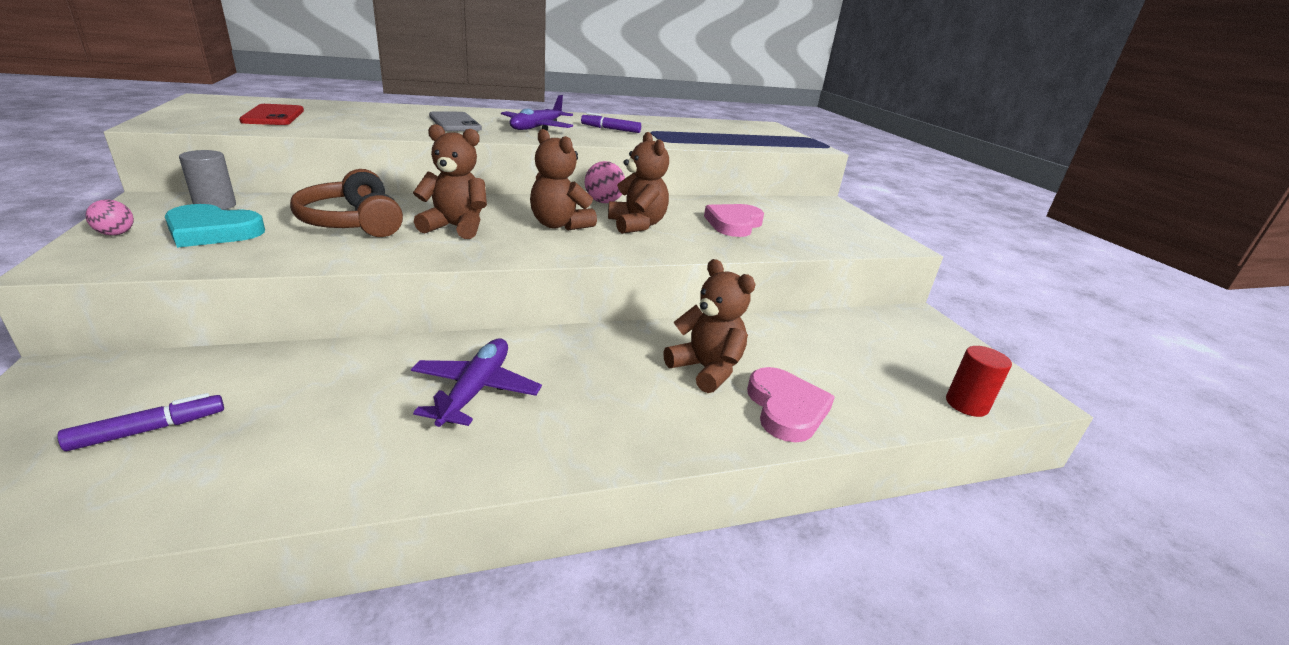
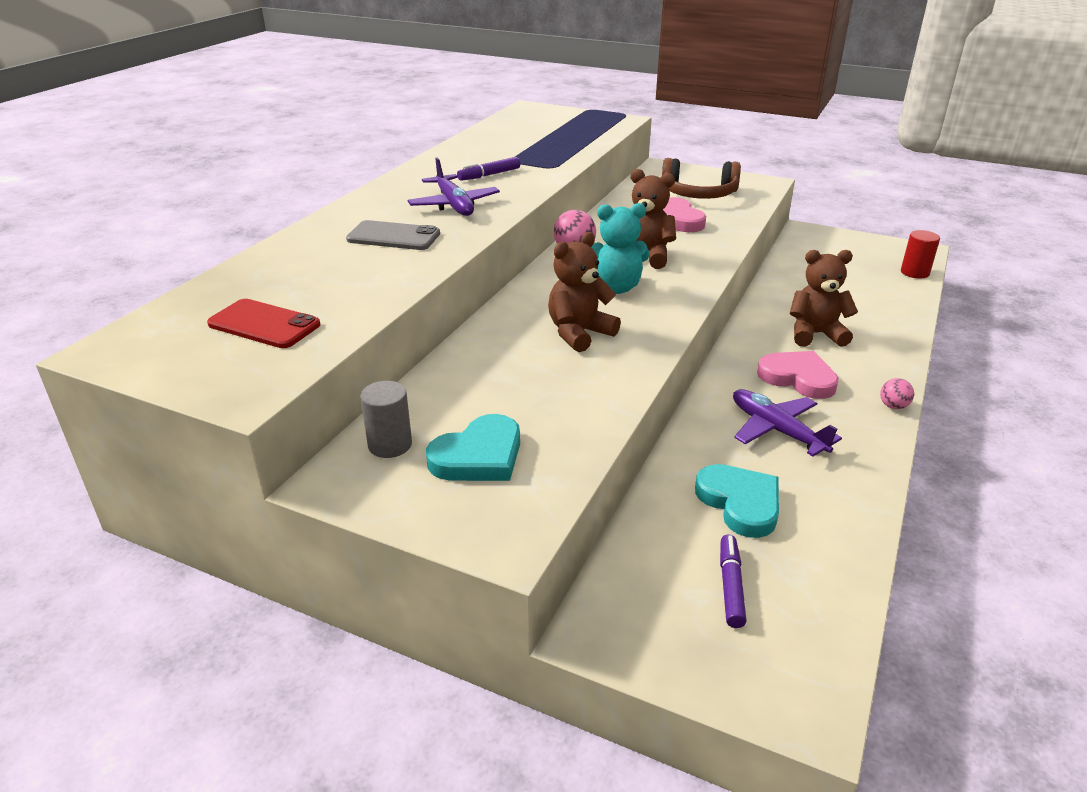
camera: 45 degrees left, 5 degrees up
(116, 234) = (435, 512): pink ball -> pink ball (893, 406)
(313, 400) = (740, 503): none -> turquoise heart
(352, 222) = (519, 379): brown headphones -> brown headphones (698, 194)
(559, 225) = (615, 287): brown teddy bear -> turquoise teddy bear
(786, 408) = (880, 328): pink heart -> pink heart (798, 378)

